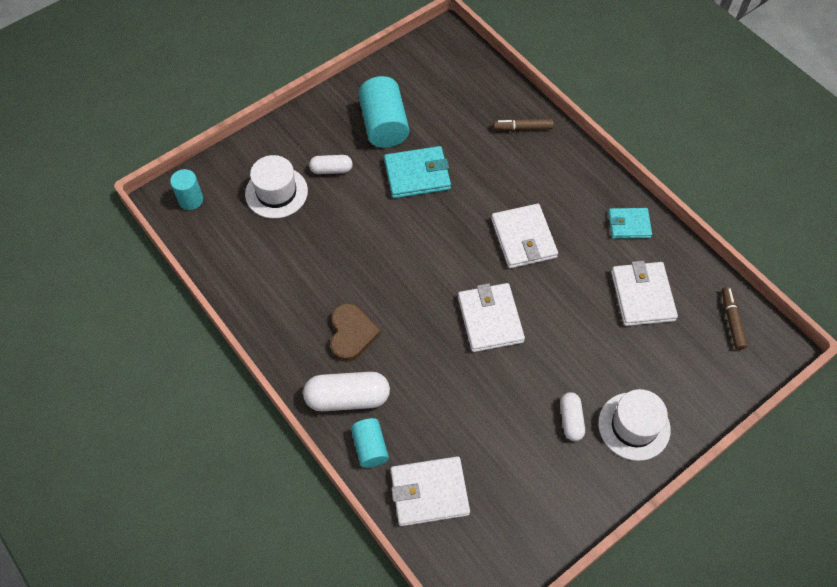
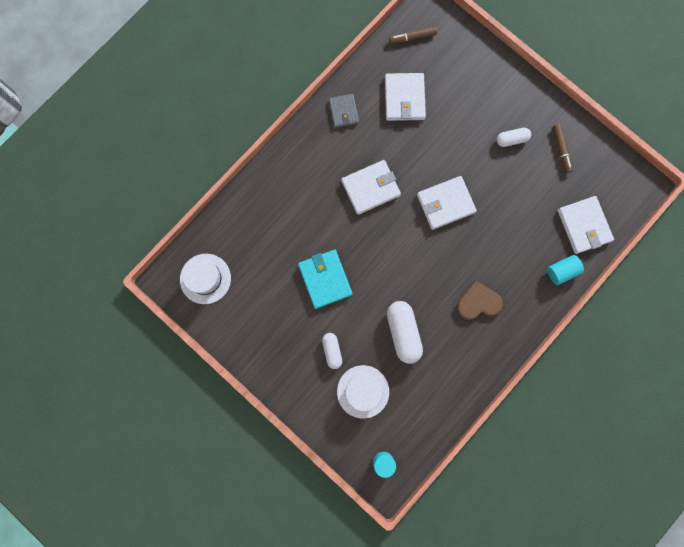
camera: 100 degrees left, 20 degrees up
(347, 398) = (529, 294): white capsule -> white capsule (403, 332)
(384, 125) = (278, 316): turquoise cylinder -> none
(522, 128) = (263, 201): brown marker -> brown marker (561, 150)
(629, 225) = (343, 111): turquoise wallet -> grey wallet
(634, 426) = (507, 98): white hat -> white hat (205, 278)
(642, 296) = (404, 98): white wallet -> white wallet turned 75 degrees counterclockwise

